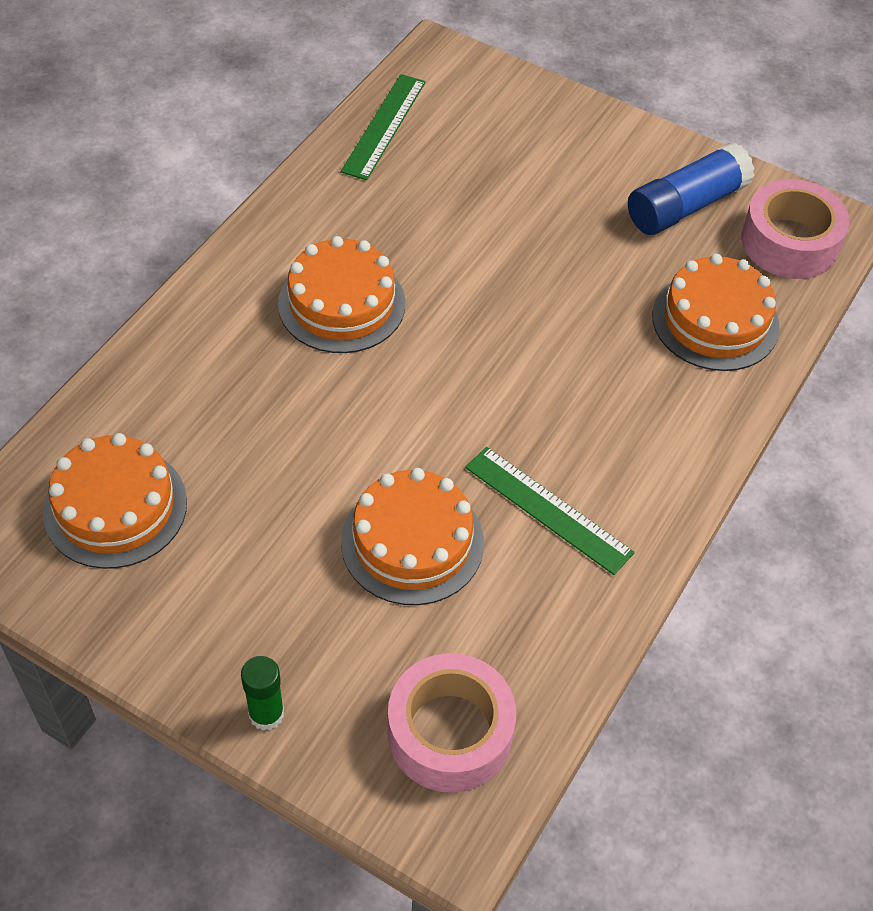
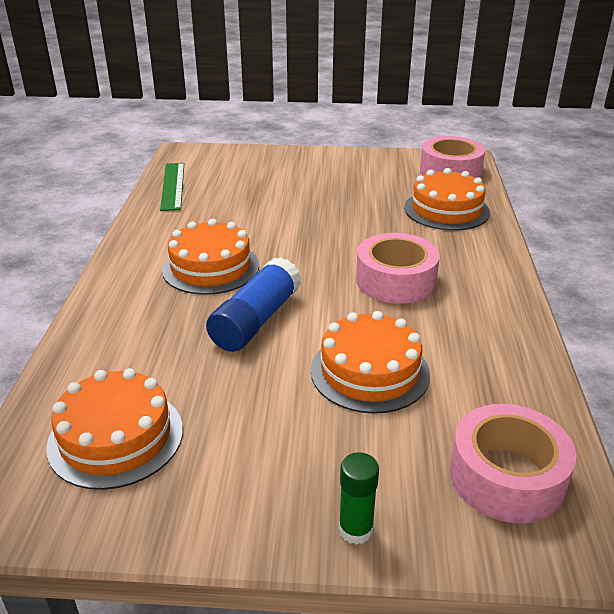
camera: 25 degrees left, 20 degrees down
(545, 420) = (395, 280): none -> pink tape
(548, 510) = (442, 322): green ruler -> none
(685, 206) = (381, 172): blue glue stick -> blue glue stick (256, 320)

